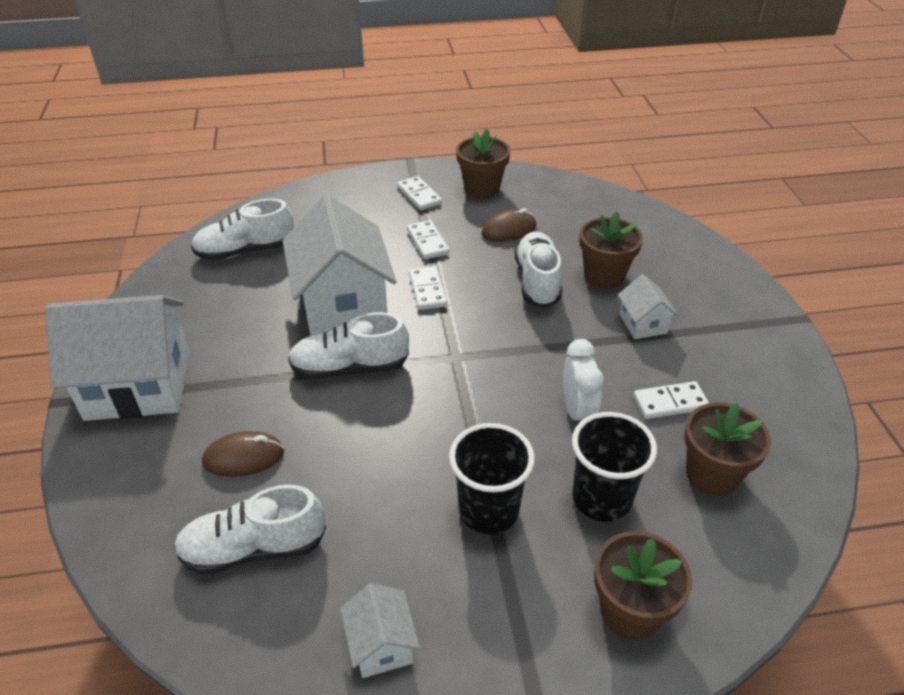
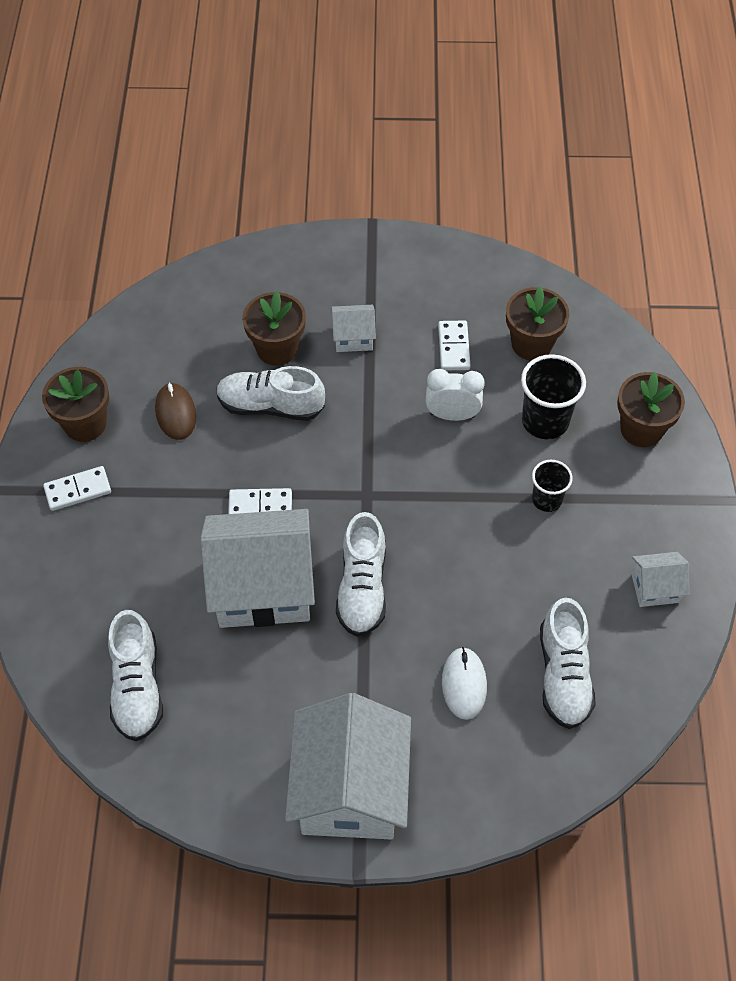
camera: 80 degrees left, 15 degrees up
(244, 457) = (464, 684): brown mouse -> white mouse
(427, 242) = (175, 494): white domino -> none
(488, 510) = (546, 500): black cup -> black cup, size x0.61

